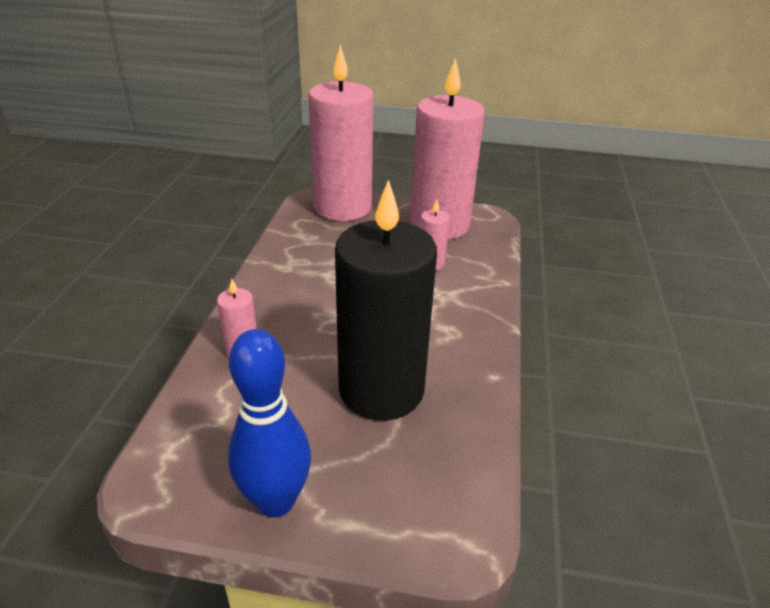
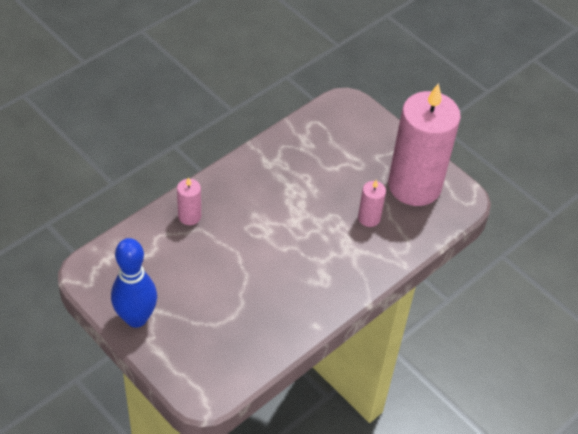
camera: 35 degrees right, 15 degrees up
(343, 208) = (358, 126): pink candle -> none
(381, 390) = (242, 292): black candle -> none

